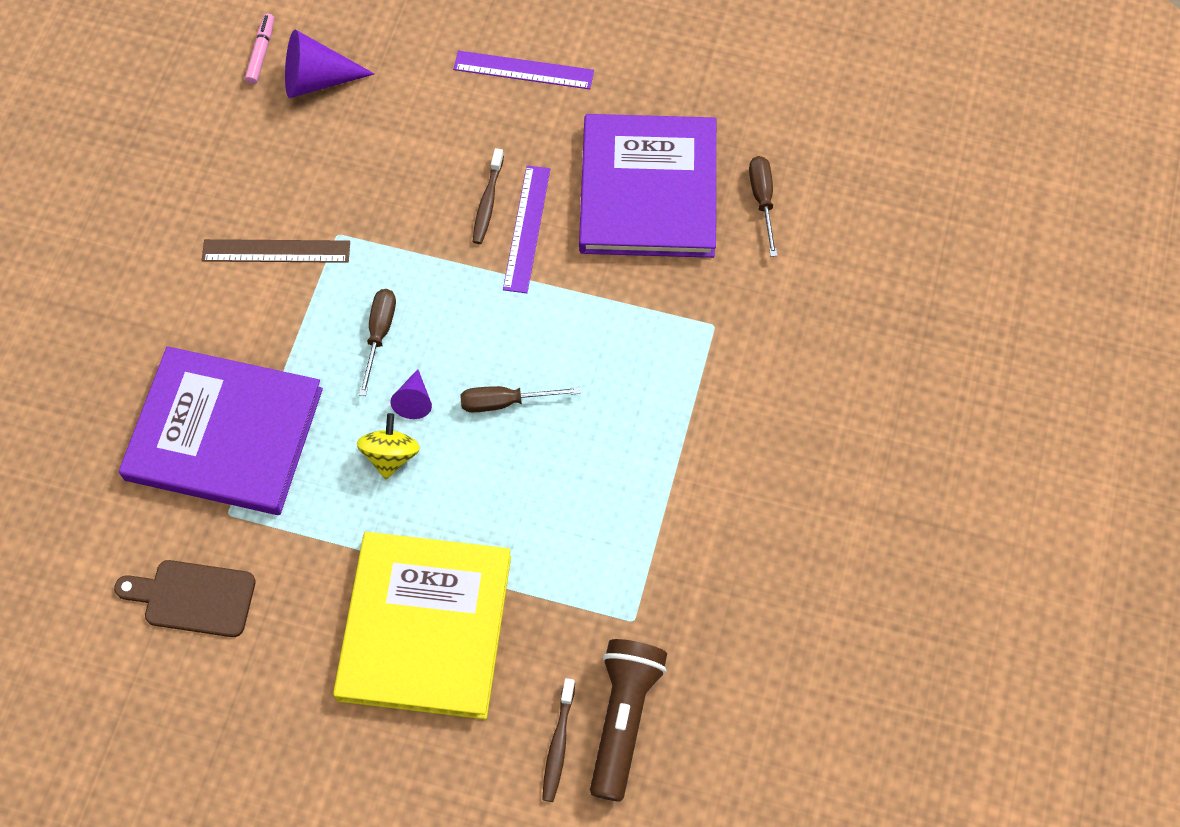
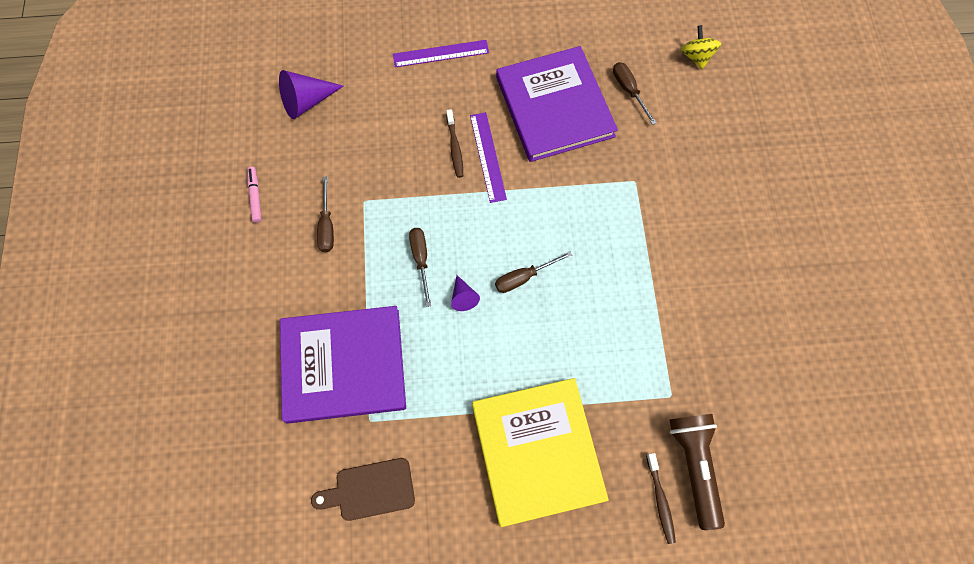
camera: 20 degrees left, 5 degrees up
(261, 53) = (261, 95): pink marker -> pink marker (255, 196)
(276, 251) = (327, 226): brown ruler -> brown screwdriver
(391, 455) = (464, 340): yellow spinning top -> yellow spinning top (696, 57)

